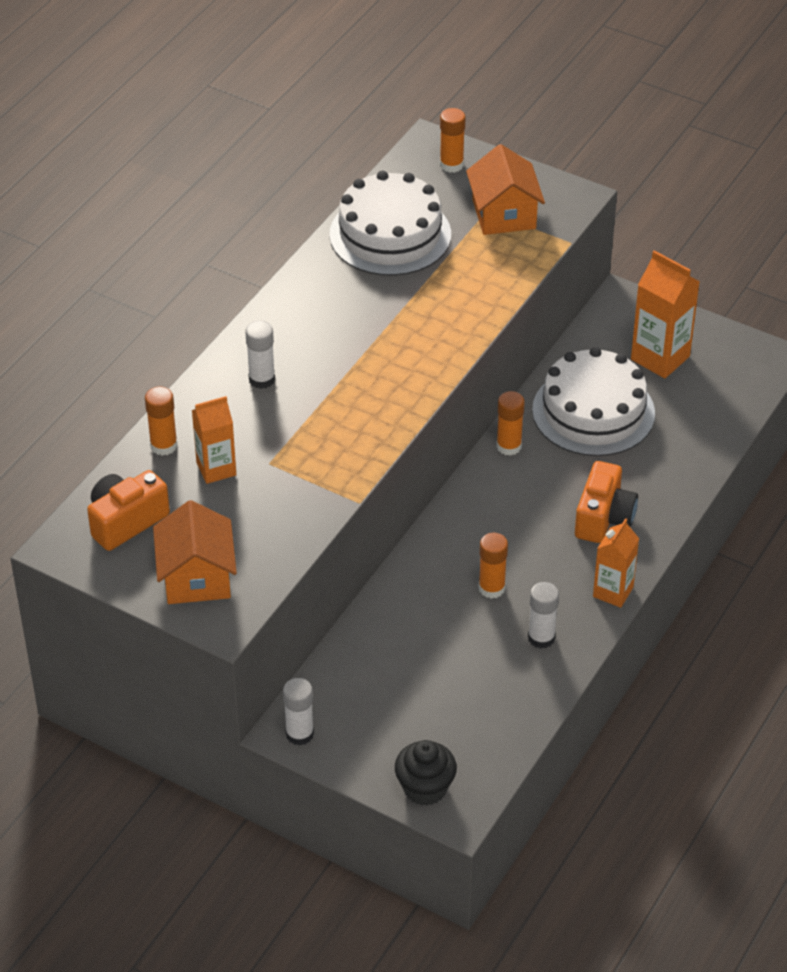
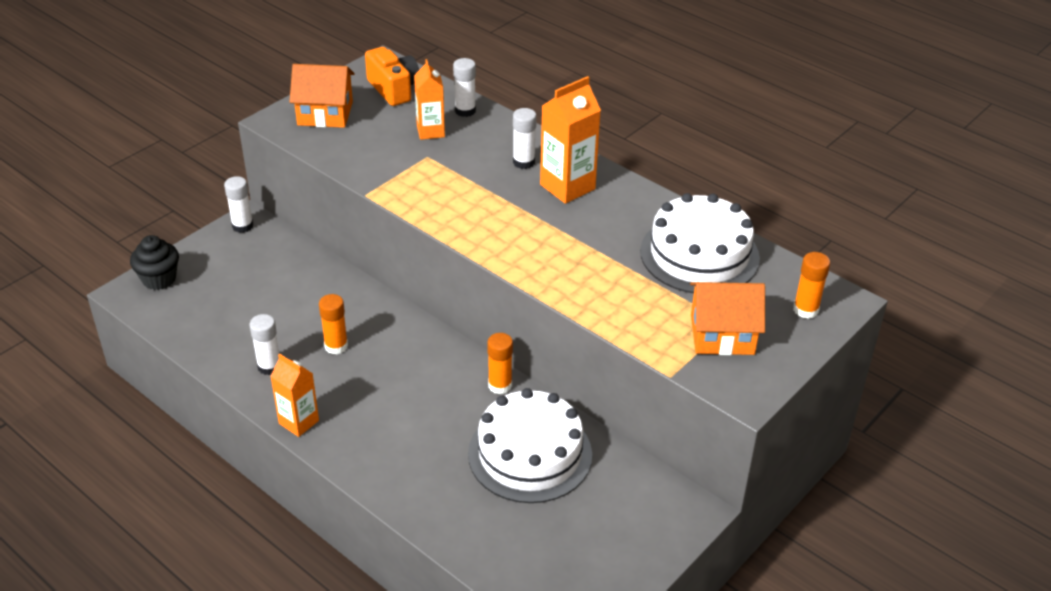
camera: 100 degrees right, 5 degrees down
(163, 445) = (465, 111): orange glue stick -> white glue stick
(603, 518) = (389, 433): orange camera -> none
(660, 358) = (597, 524): orange carton -> orange carton (567, 187)

